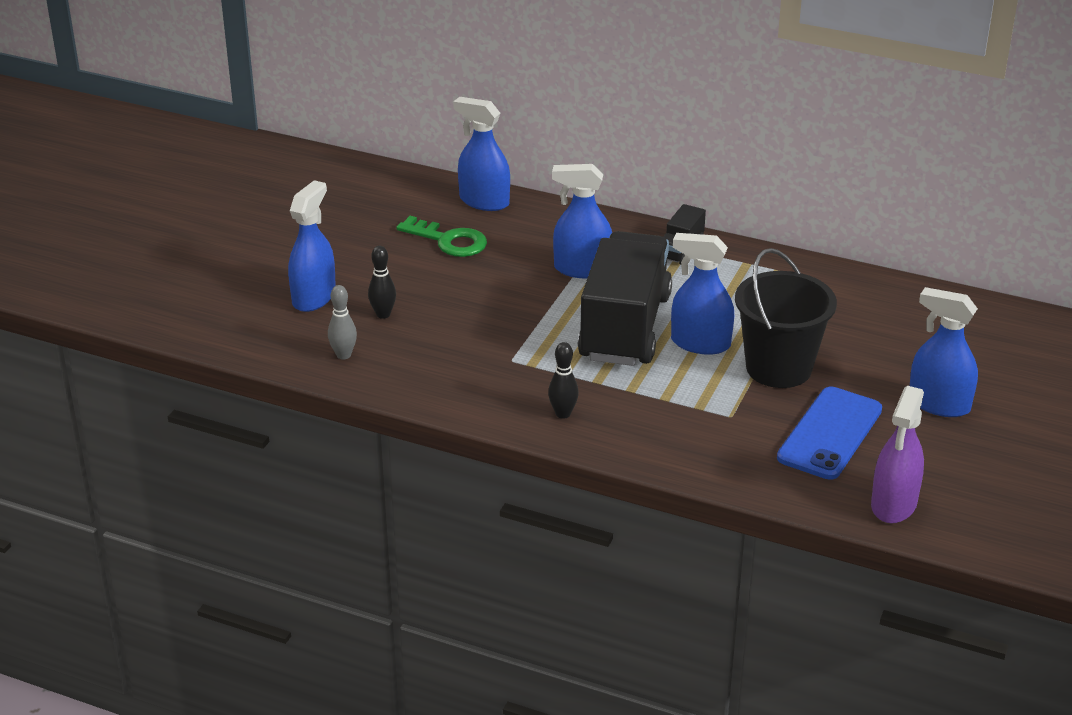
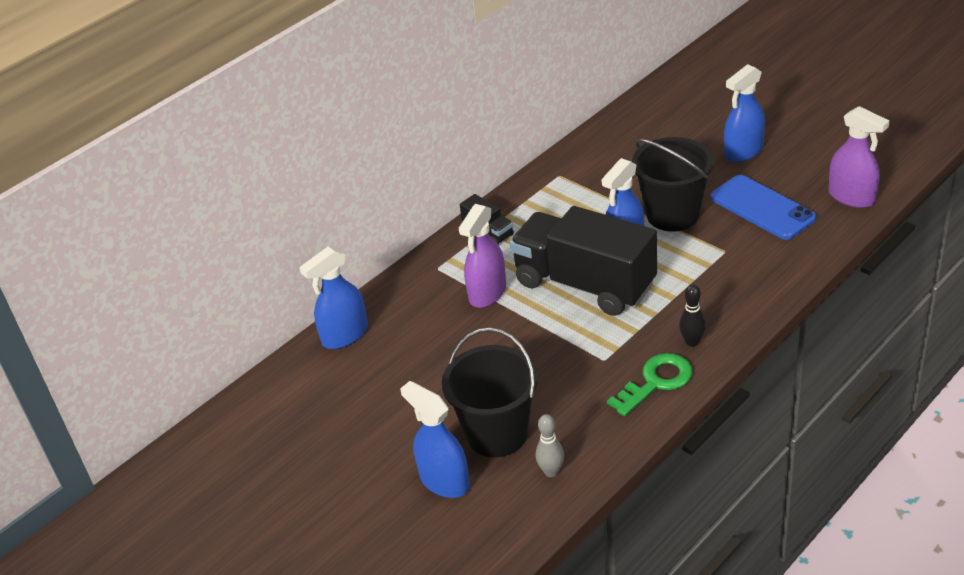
camera: 65 degrees left, 5 degrees up
(383, 314) = (497, 433): black bowling pin -> black bucket
(449, 241) = (397, 369): green key -> green key (656, 382)
(582, 269) = (487, 293): blue spray bottle -> purple spray bottle

